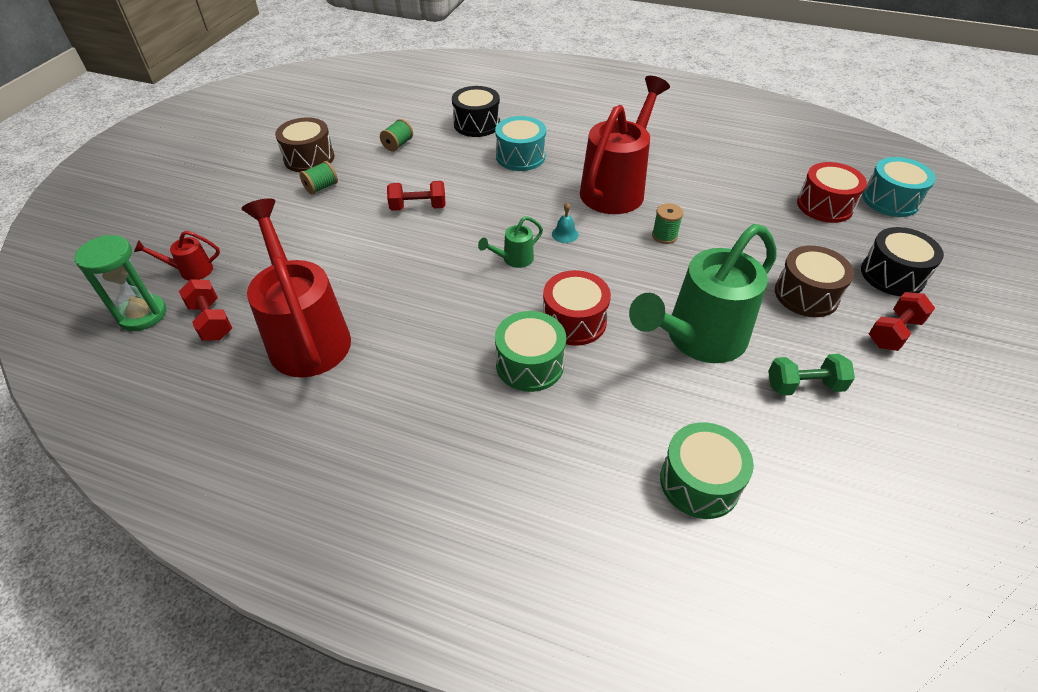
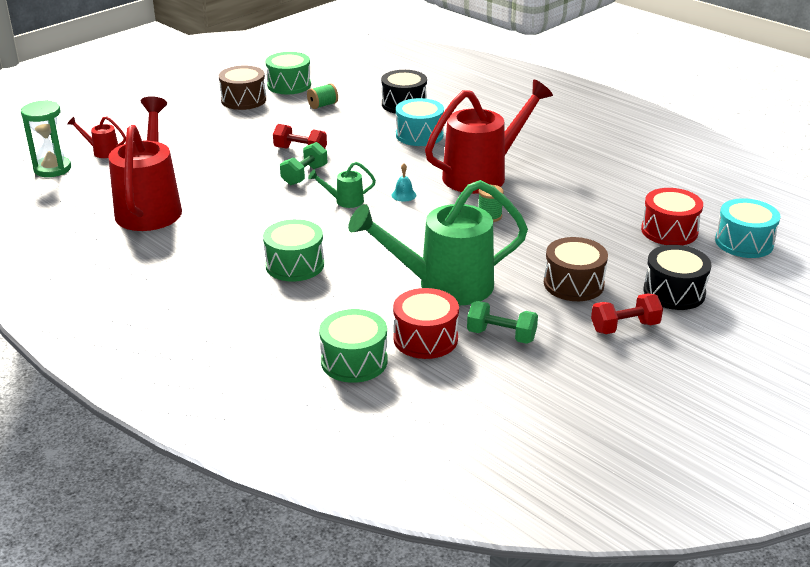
camera: 25 degrees right, 15 degrees down
(211, 321) = (94, 184): red dumbbell -> none
(321, 187) = (236, 121): green spool -> none
(344, 128) = (289, 85): none -> green drum
(446, 238) = (304, 175): none -> green dumbbell
(574, 321) = (354, 249): red drum -> red drum (425, 338)

